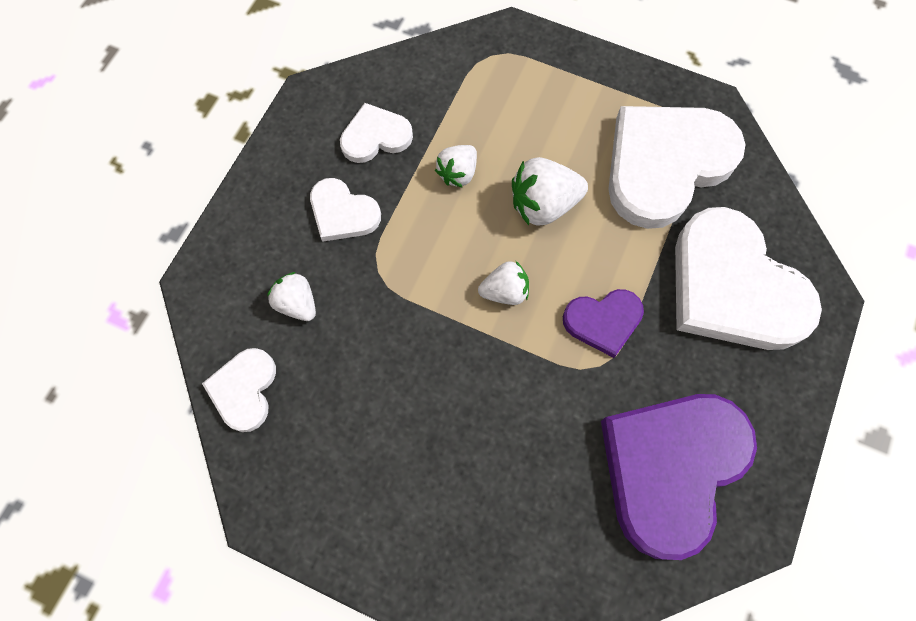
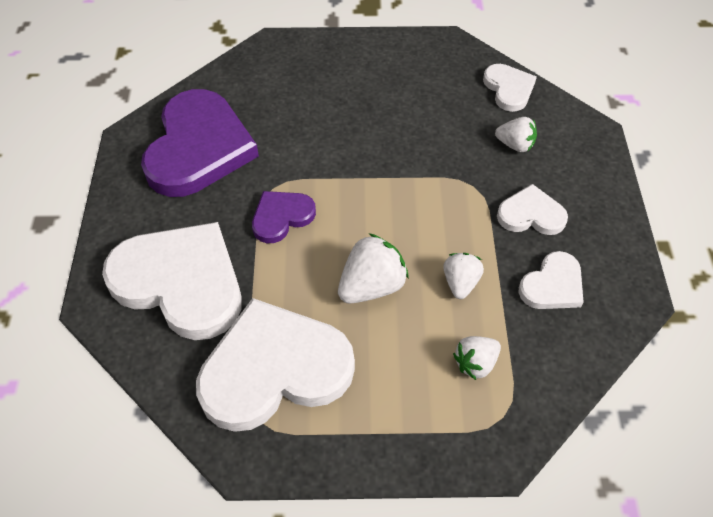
camera: 155 degrees right, 15 degrees down
(505, 291) = (368, 209): white strawberry -> white strawberry (475, 363)
(665, 164) = (274, 369): white heart -> white heart turned 135 degrees counterclockwise

